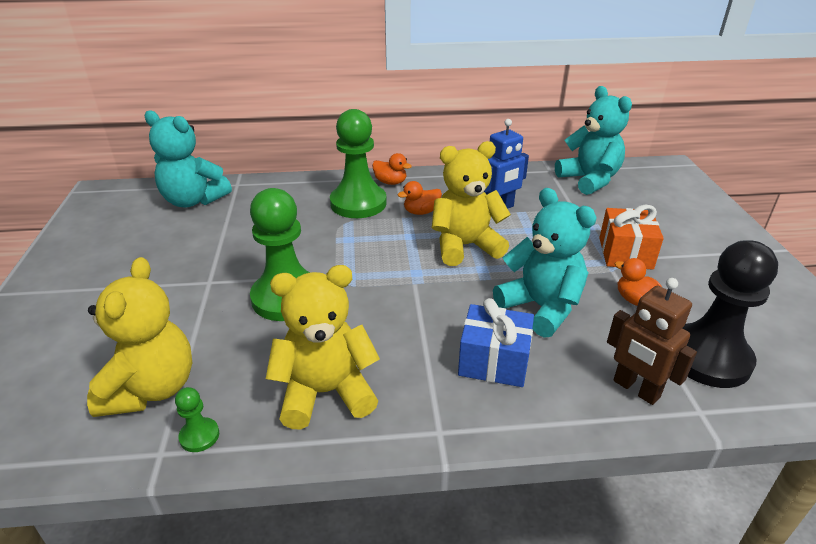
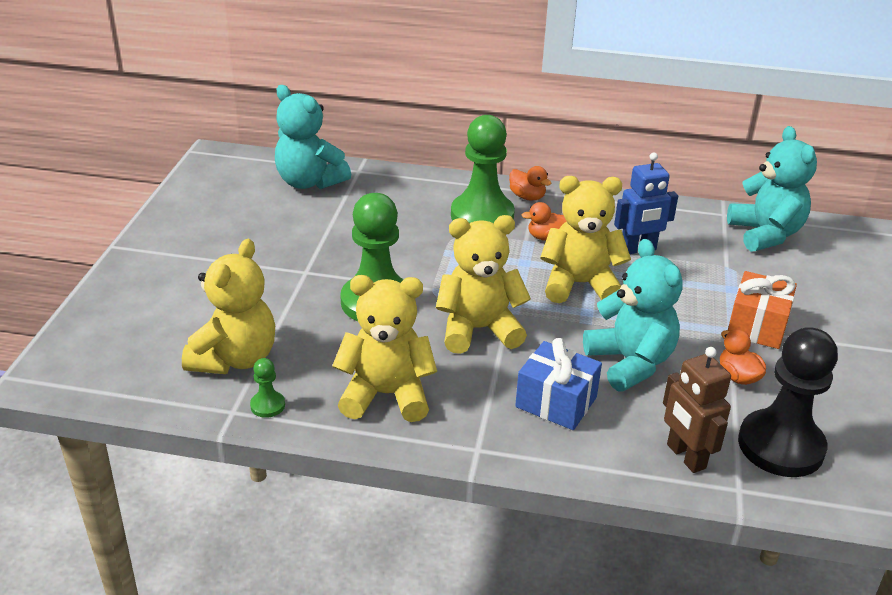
camera: 15 degrees right, 0 degrees up
(393, 305) = (478, 329): none -> yellow teddy bear

